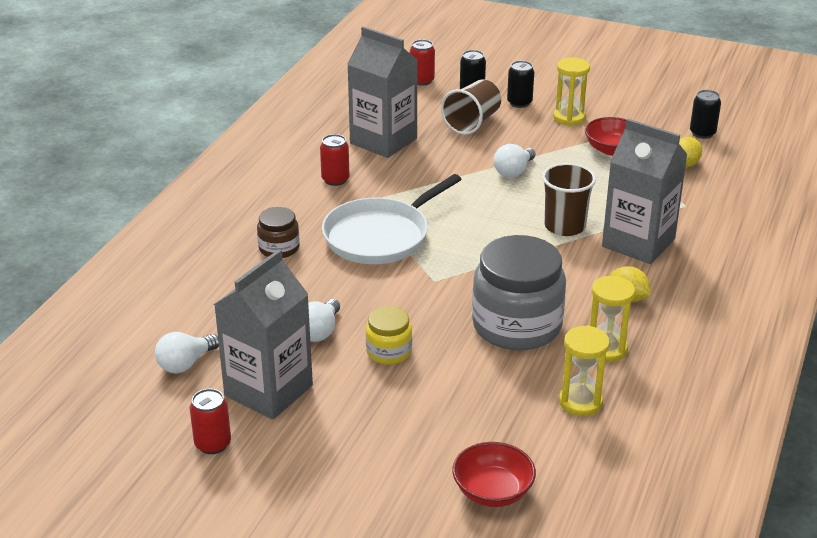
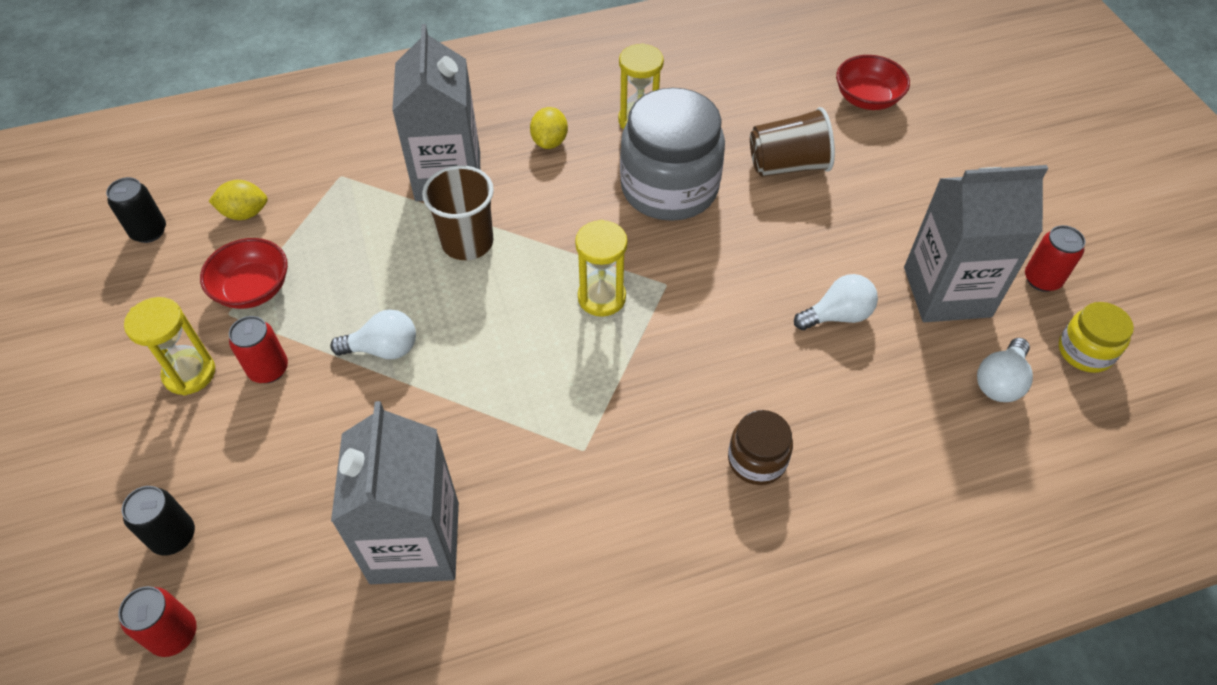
camera: 130 degrees left, 20 degrees up
(185, 364) = (1000, 381): white light bulb -> white light bulb turned 120 degrees clockwise
(335, 179) = (563, 521): red can -> red can (268, 369)
(380, 236) = (637, 382): white pan -> none
(389, 351) = (802, 247): yellow jar -> yellow jar (1085, 351)
(472, 122) = (280, 471): brown cup -> brown cup (787, 165)
(519, 103) = (176, 454): black can -> none
(580, 402) = (721, 103): yellow hourglass -> yellow hourglass (601, 297)

